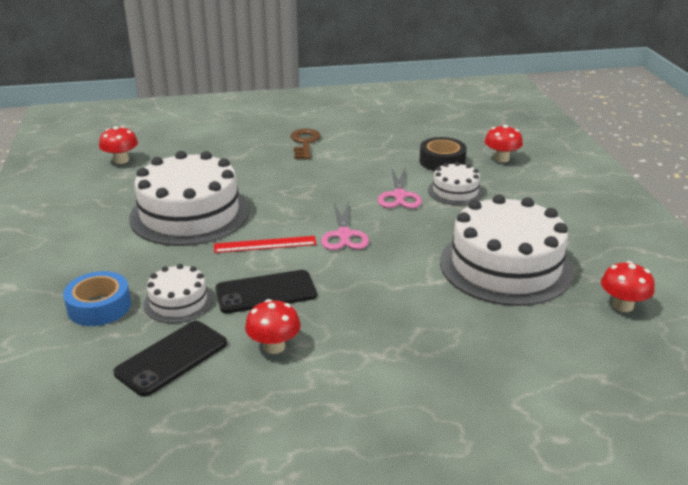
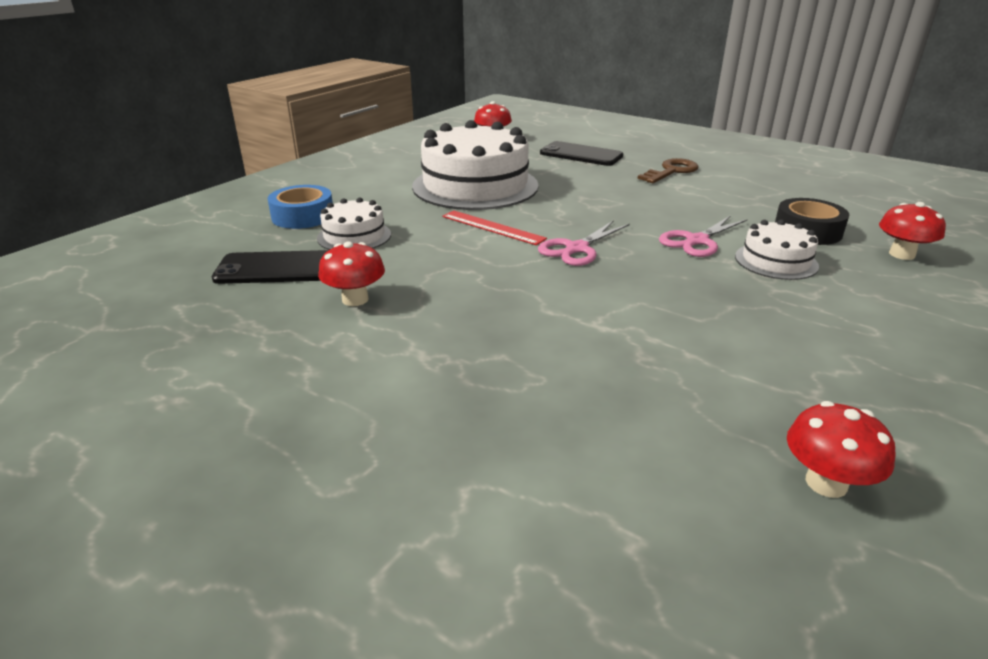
camera: 45 degrees right, 0 degrees up
(266, 292) = (426, 259): black phone -> black phone (581, 154)
(505, 266) = (715, 352): white cake -> none

